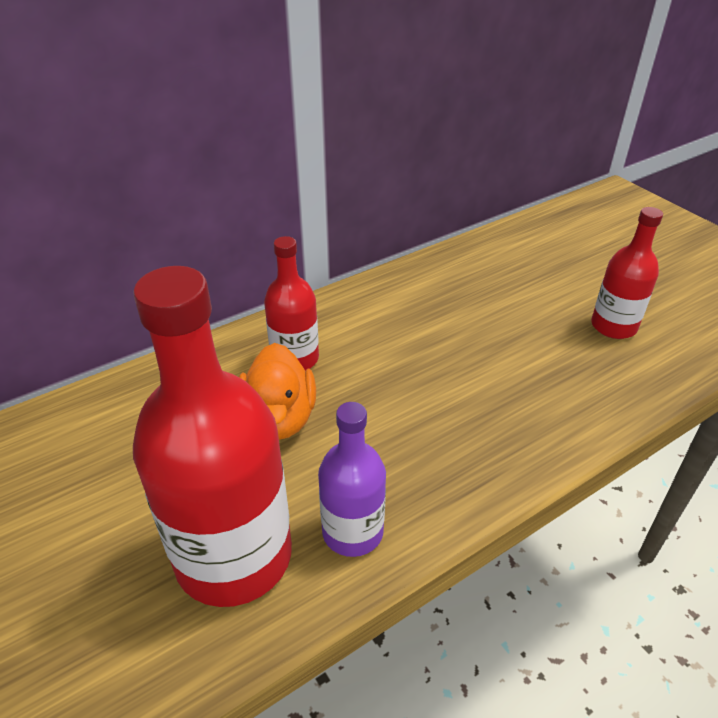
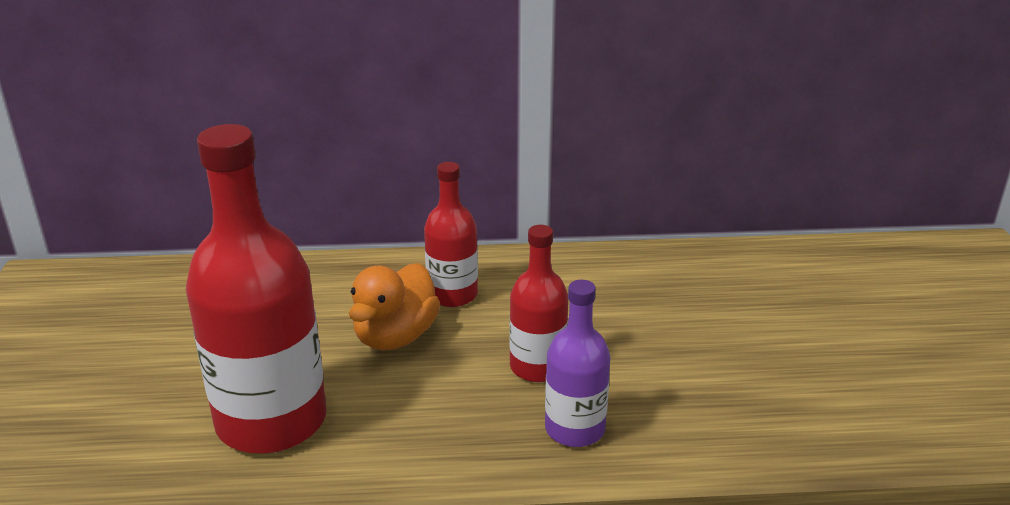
camera: 30 degrees right, 10 degrees down
(352, 532) = (378, 444): purple bottle -> purple bottle (575, 429)
(613, 326) = (818, 378): red bottle -> red bottle (537, 367)

